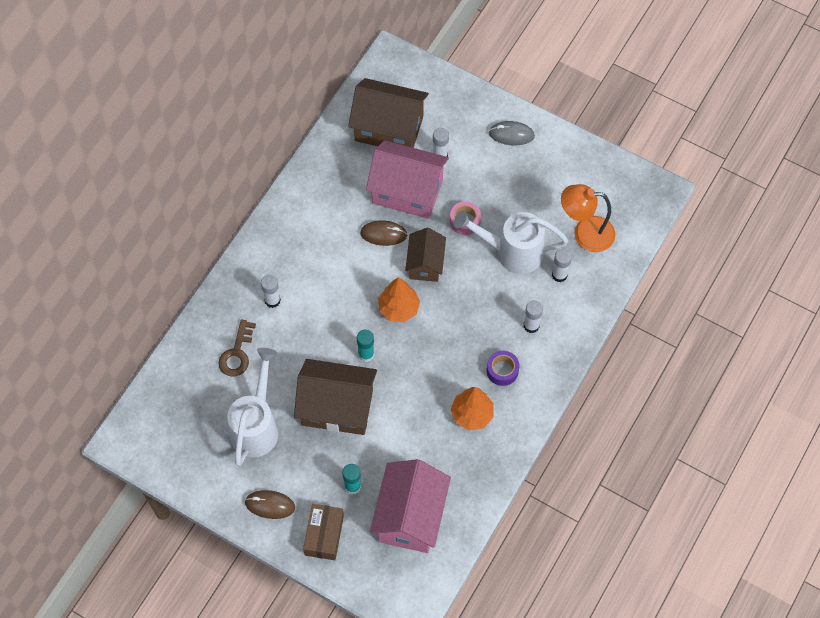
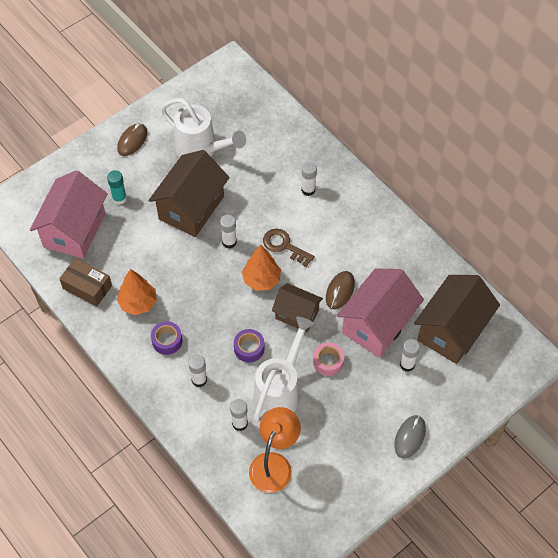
camera: 110 degrees right, 5 degrees down
(237, 353) = (270, 153): brown key -> brown key (284, 246)
(324, 535) = (90, 168): brown box -> brown box (87, 287)
(366, 354) = (229, 242): turquoise glue stick -> white glue stick
(410, 516) = (74, 230): pink house -> pink house turned 75 degrees clockwise
(479, 293) = (249, 348): none -> purple tape

